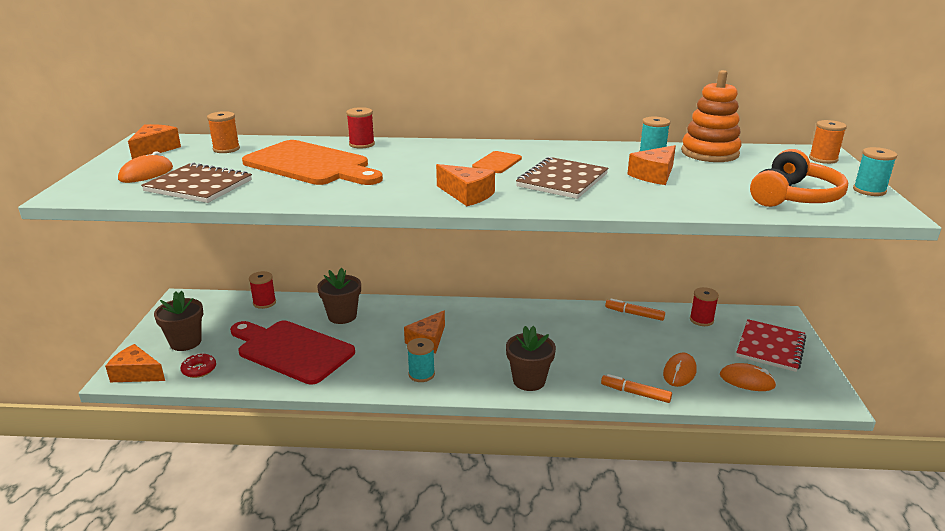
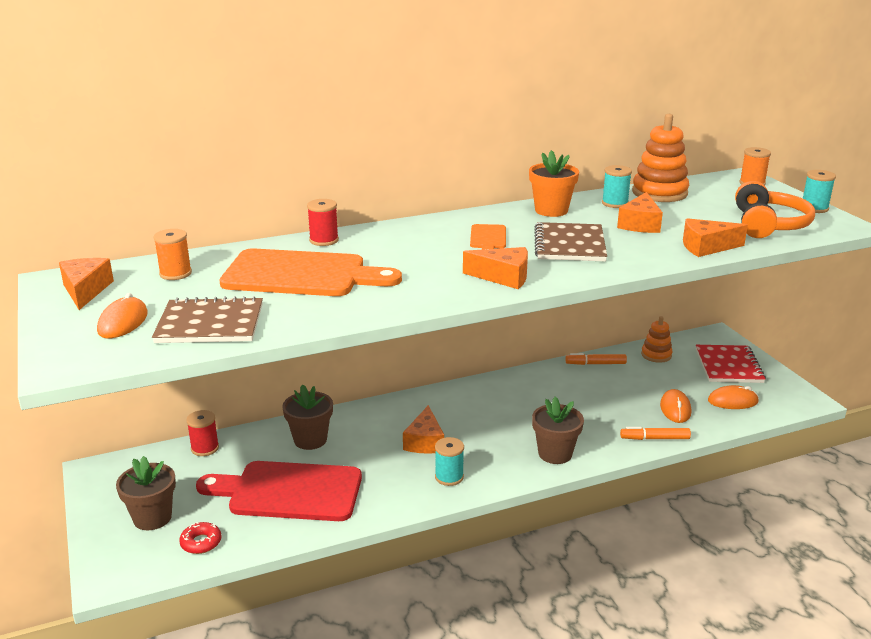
camera: 25 degrees left, 0 degrees up
(136, 373) = (127, 569): orange cheese -> orange cheese (706, 247)
(582, 152) = (551, 210): none -> orange flower pot
(701, 320) = (656, 355): red spool -> orange stacking toy

